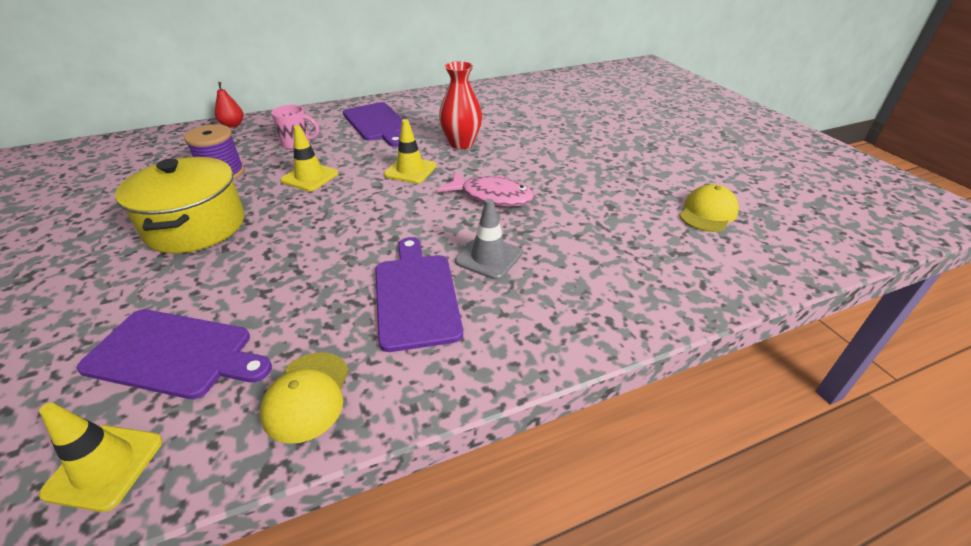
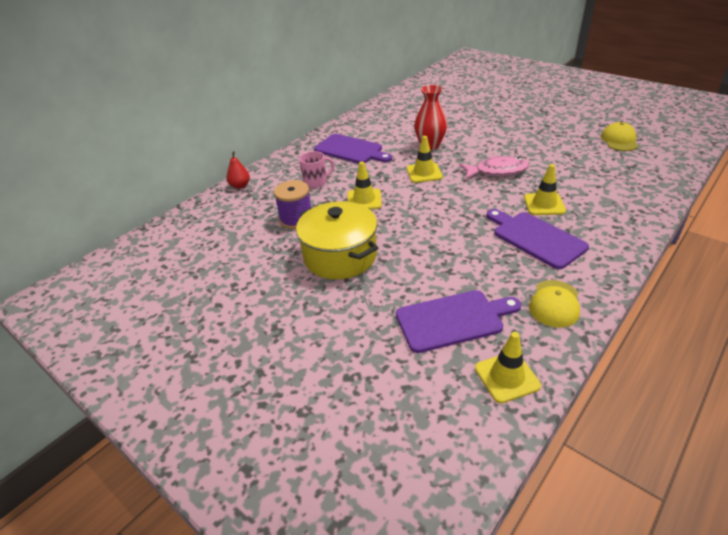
camera: 25 degrees left, 0 degrees up
(307, 396) = (554, 304): yellow cap -> yellow cap turned 45 degrees clockwise
(488, 257) = (544, 204): grey traffic cone -> yellow traffic cone

